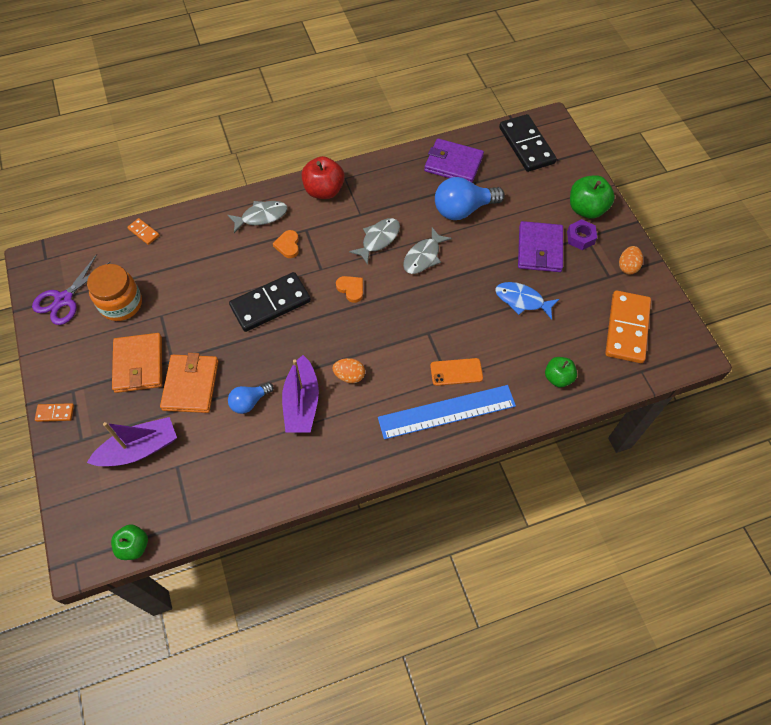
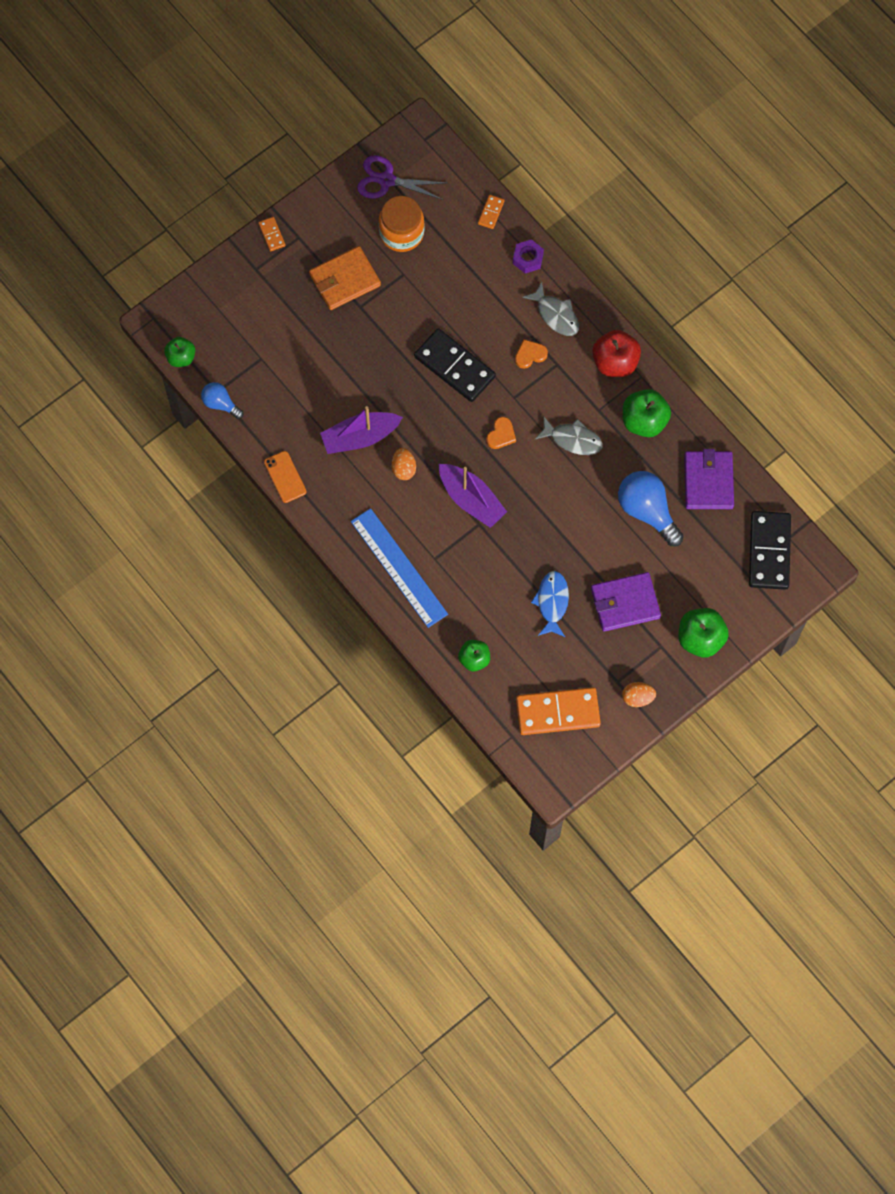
camera: 70 degrees right, 10 degrees up
(139, 449) = (265, 320): purple boat -> purple boat (471, 499)
(191, 385) = (341, 334): orange wallet -> none
(249, 402) = (344, 392): blue light bulb -> blue light bulb (220, 404)
(384, 187) = (644, 421): none -> green apple
(423, 257) = (568, 490): grey fish -> none
(456, 372) = (444, 563): orange phone -> orange phone (285, 477)
(526, 145) = (769, 551): black domino -> black domino turned 45 degrees counterclockwise
(580, 238) = (657, 641): purple nut -> purple nut (527, 258)

